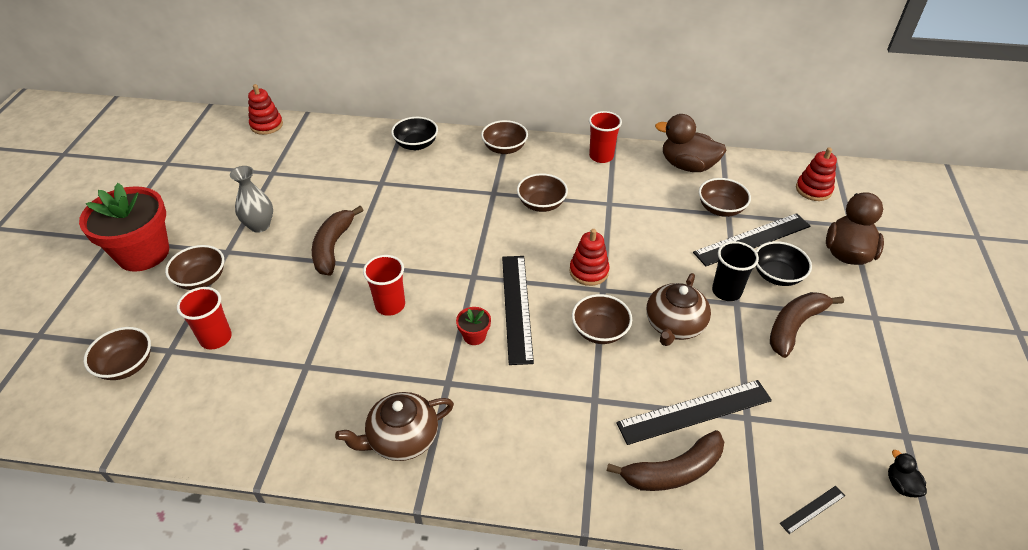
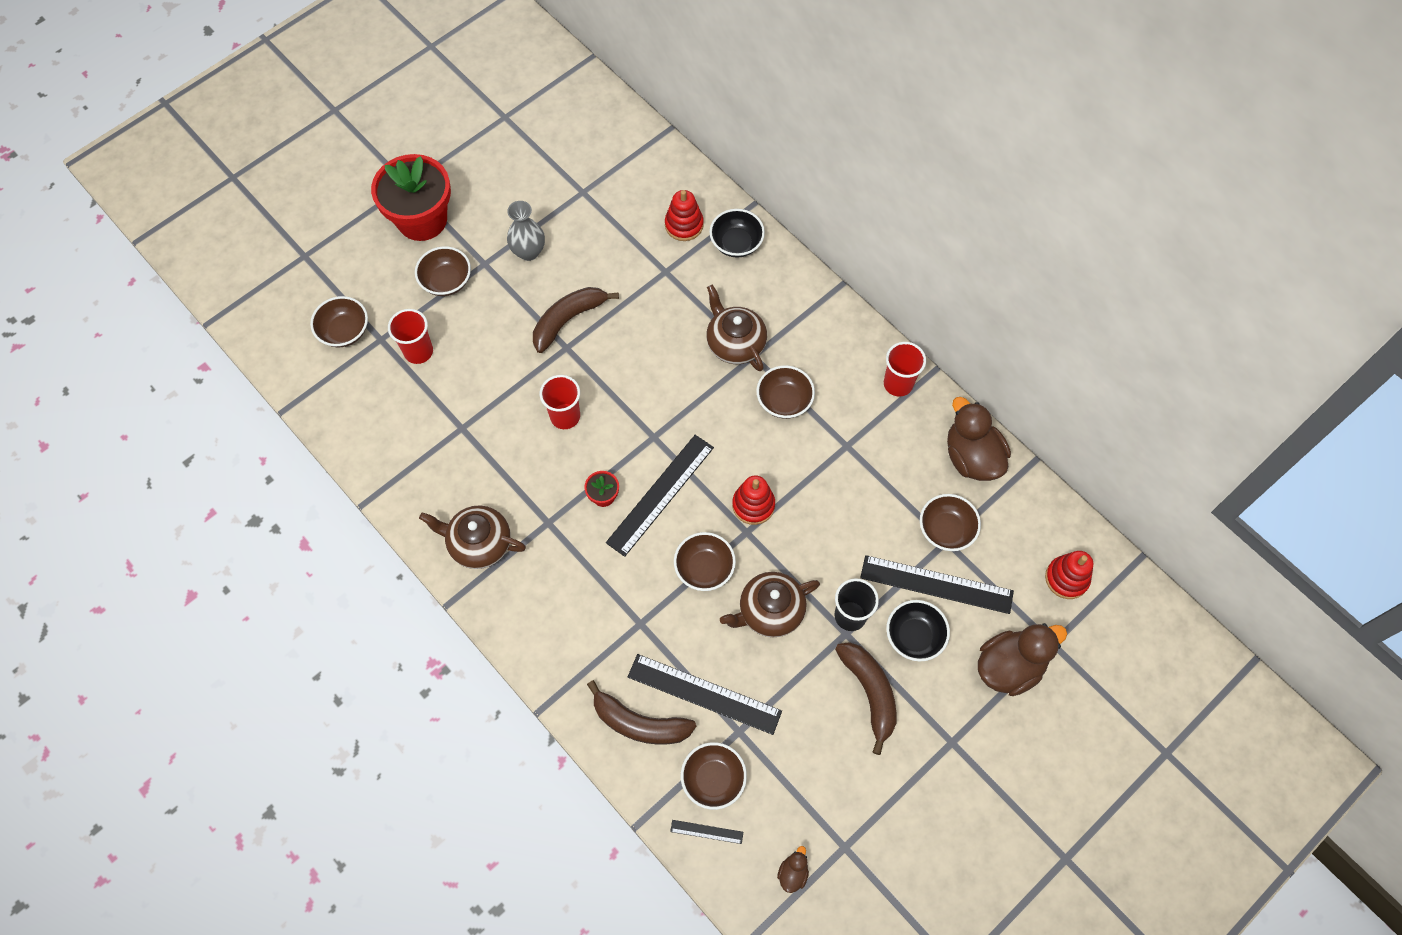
camera: 40 degrees right, 20 degrees up
(266, 125) = (622, 122): red stacking toy -> red stacking toy (684, 225)
(473, 193) = (735, 343): none -> brown teapot
(504, 148) = (814, 307): brown bowl -> brown bowl (713, 779)
(794, 326) = (870, 693): brown banana -> brown banana turned 75 degrees clockwise
(901, 485) = (793, 873): black duck -> brown duck

